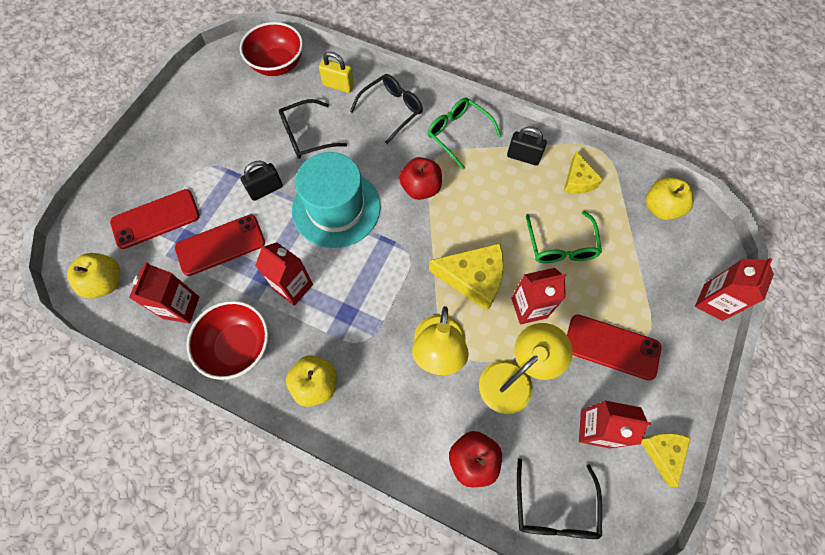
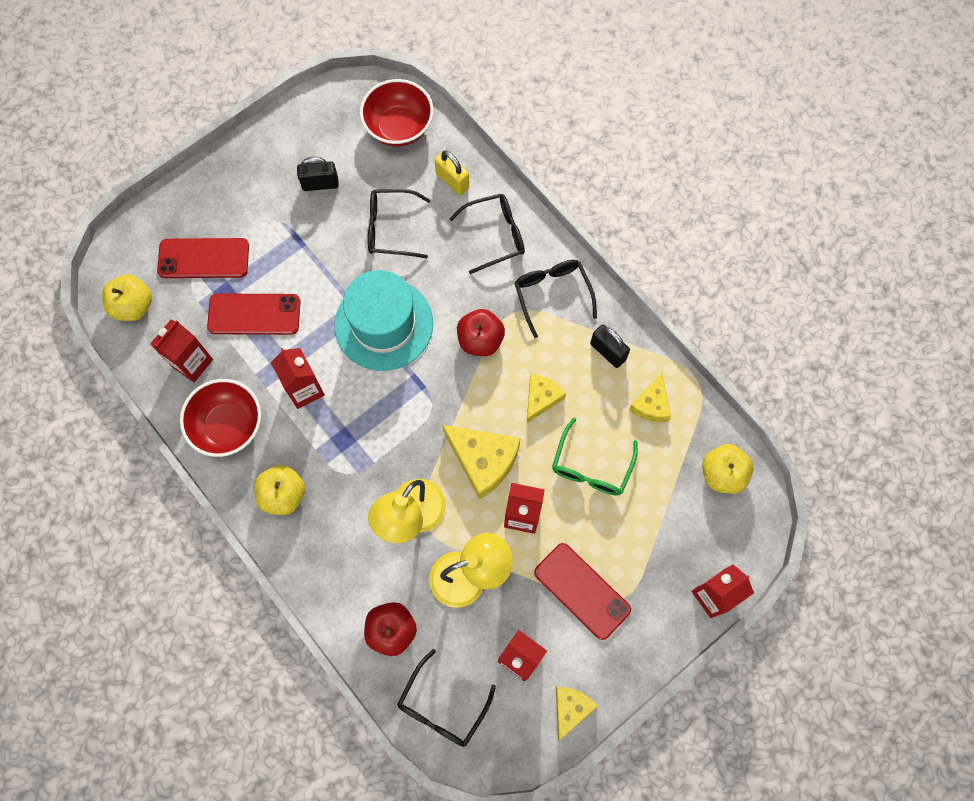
camera: 25 degrees right, 5 degrees up
(266, 190) = (323, 273): black padlock -> black padlock (320, 184)
(458, 134) = (552, 294): green glasses -> black glasses
(492, 211) = (541, 398): none -> yellow cheese

